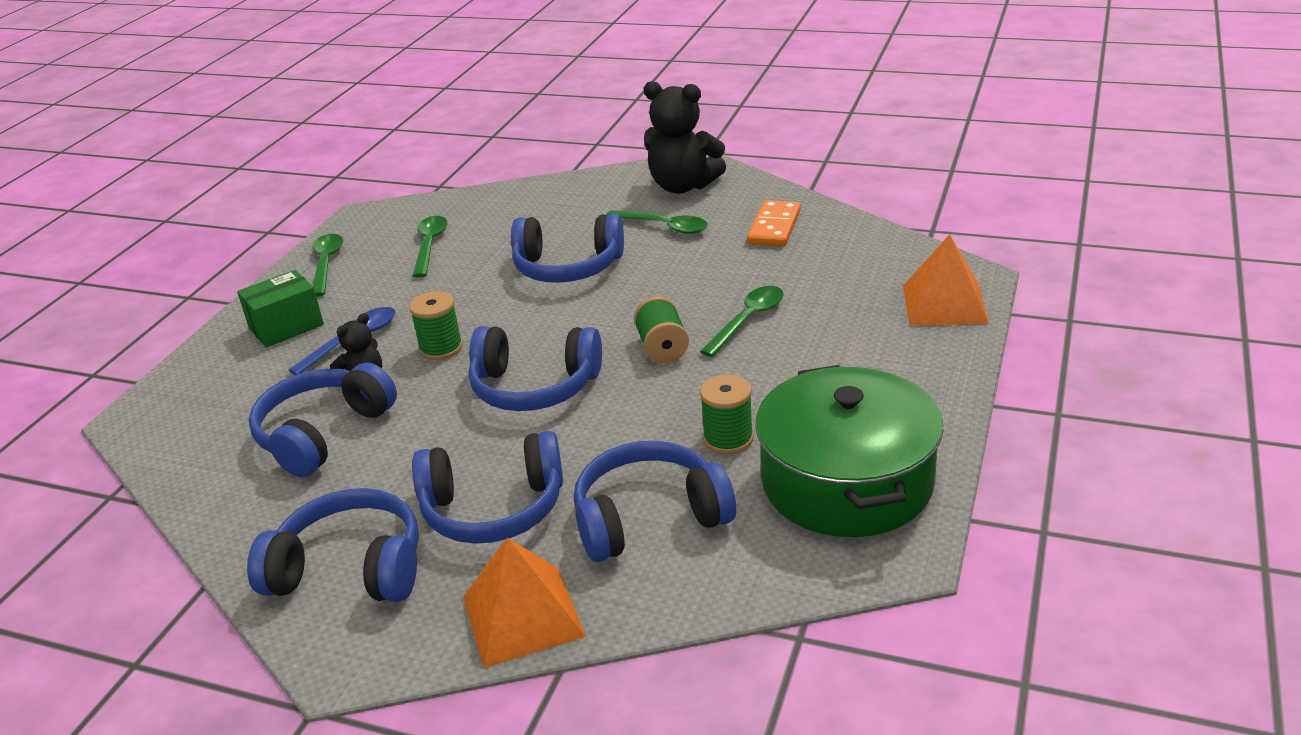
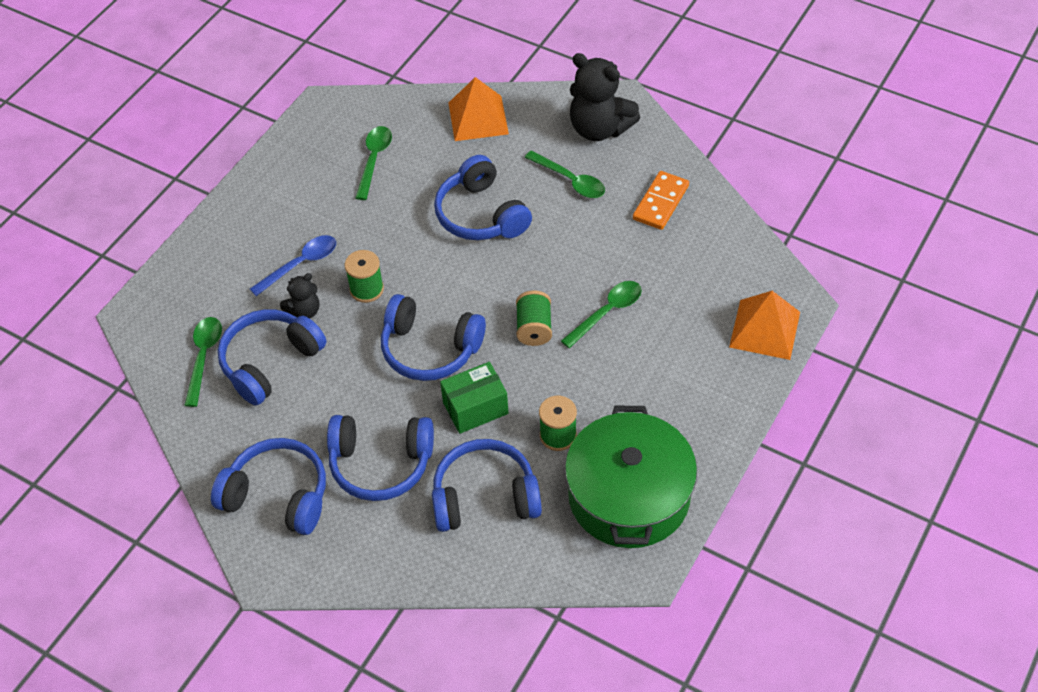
camera: 10 degrees right, 20 degrees up
(286, 326) = (251, 236): green box -> green box (475, 408)
(326, 264) = (288, 164): green spoon -> green spoon (204, 357)
(522, 616) = (385, 561): orange pyramid -> orange pyramid (478, 118)
(568, 267) = (481, 215): blue headphones -> blue headphones turned 45 degrees clockwise

